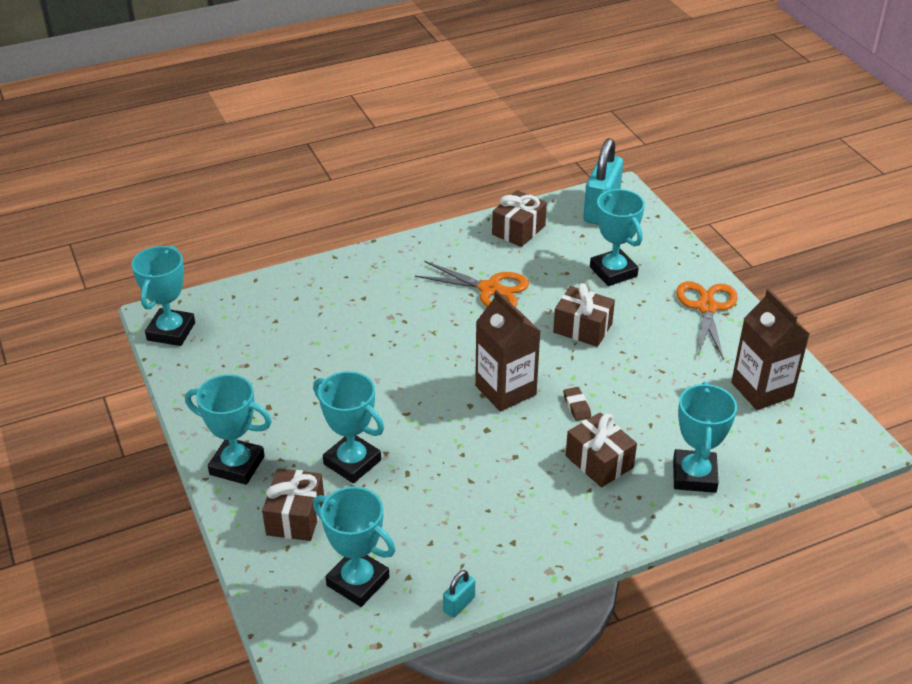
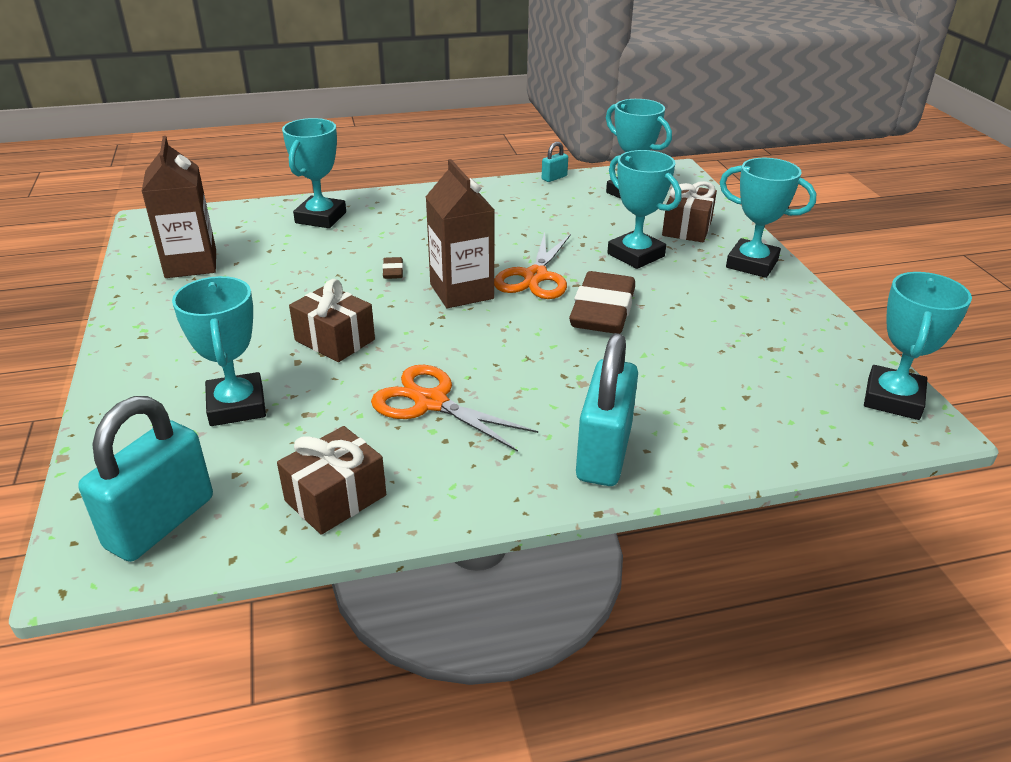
camera: 170 degrees left, 5 degrees down
(372, 271) = (604, 453): none -> turquoise padlock
(380, 384) = (602, 311): none -> brown eraser
(599, 462) = (399, 233): brown gift -> none
(707, 307) = (158, 345): orange scissors -> orange scissors (535, 276)

